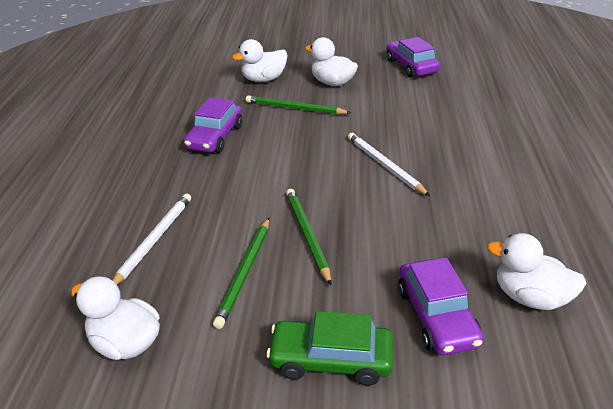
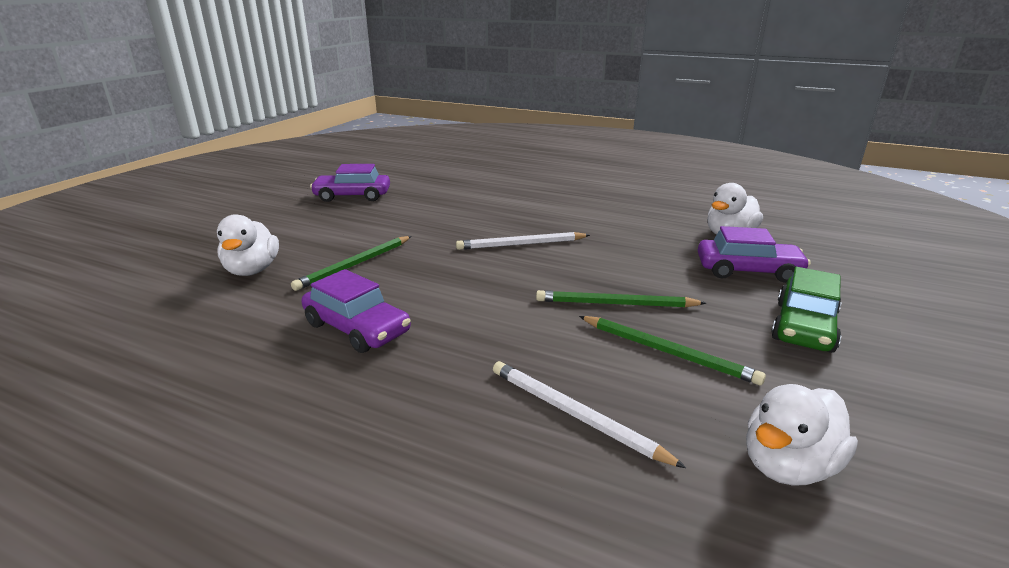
camera: 70 degrees left, 10 degrees down
(332, 83) = (327, 235): white duck -> none

